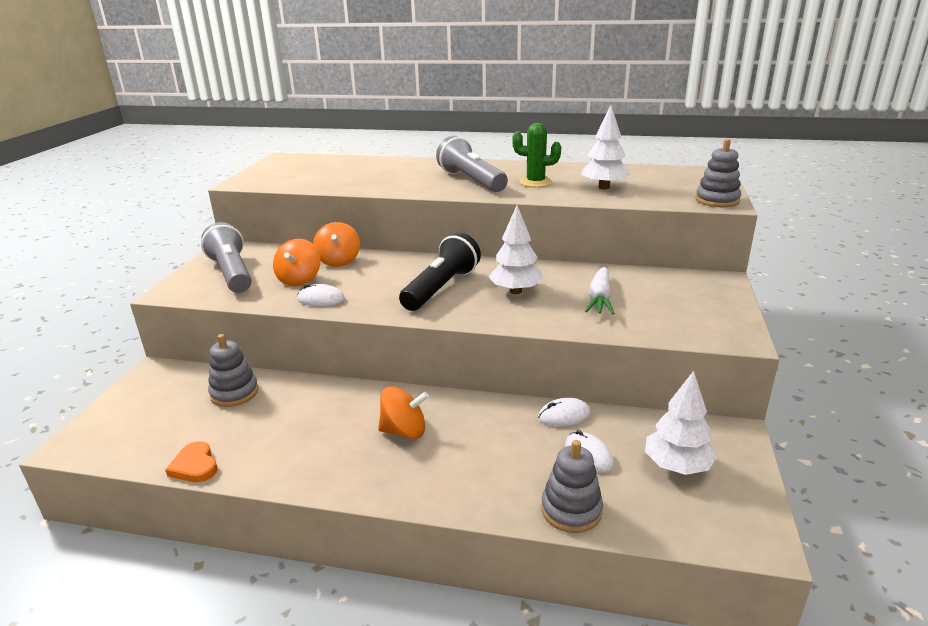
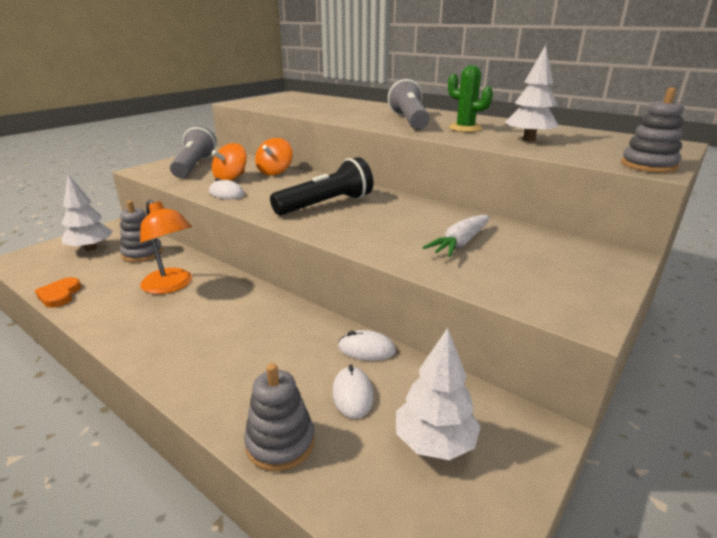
camera: 25 degrees right, 0 degrees up
(315, 417) = (171, 286): none -> orange lamp
(404, 431) = (220, 317): orange spinning top -> none
(515, 291) = (386, 220): white tree -> white tree (91, 248)

